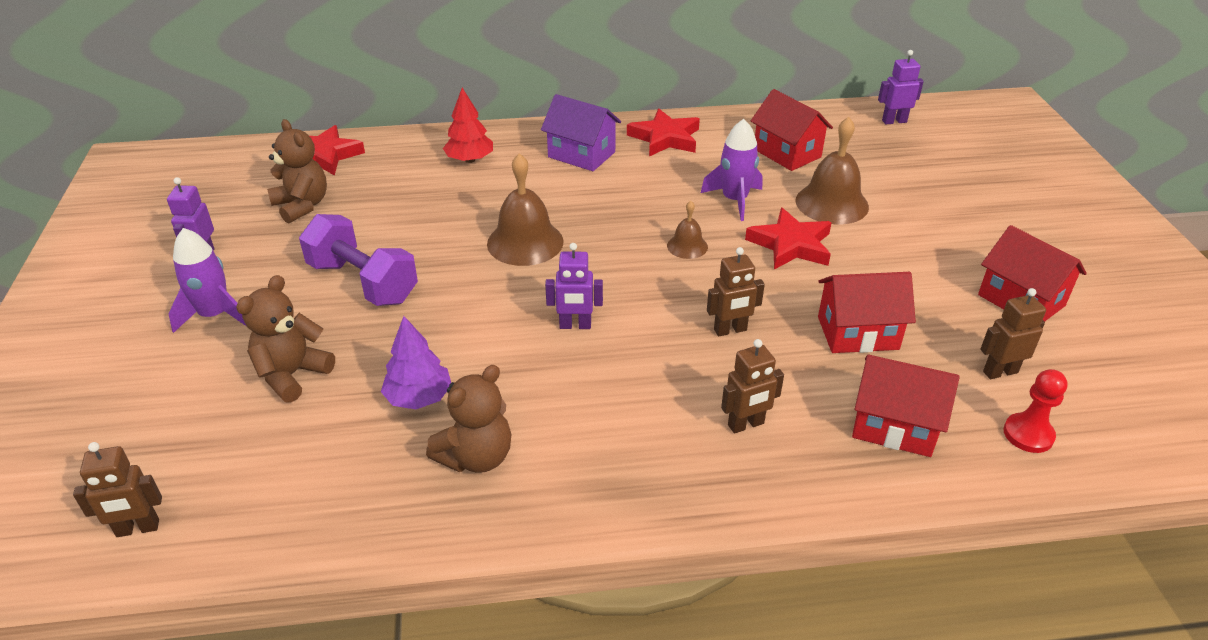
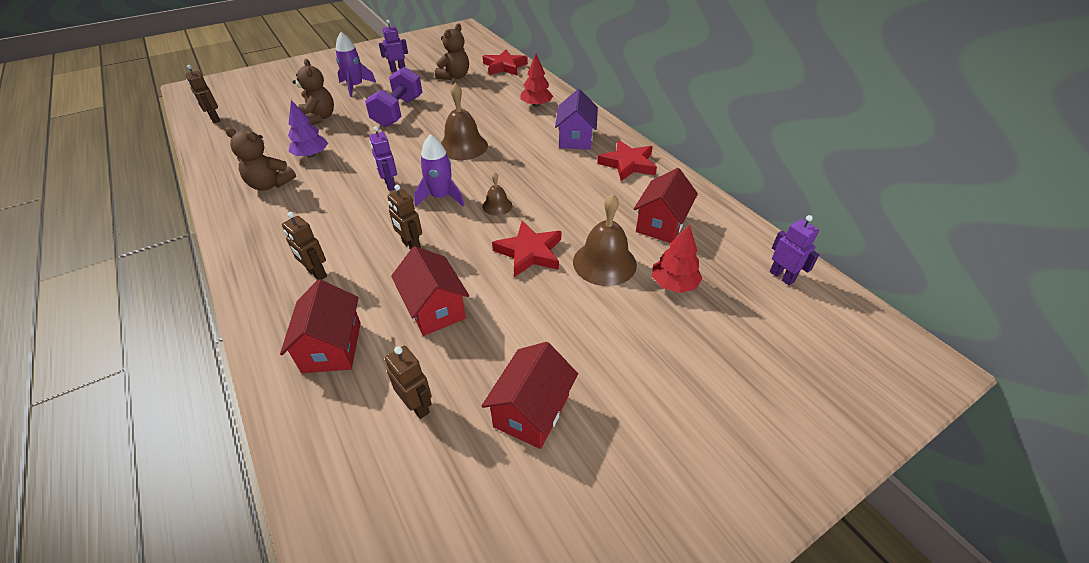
camera: 65 degrees right, 5 degrees up
(292, 375) = (319, 118): brown teddy bear -> brown teddy bear turned 60 degrees clockwise
(734, 200) = (570, 213): purple rocket -> purple rocket (441, 197)
(881, 175) = (673, 284): none -> red tree
(1028, 434) = (340, 434): red pawn -> none

